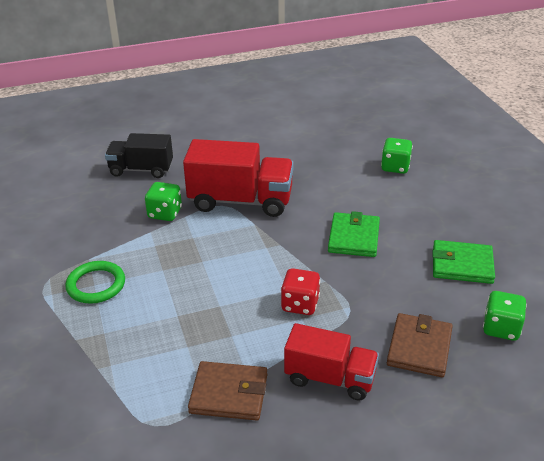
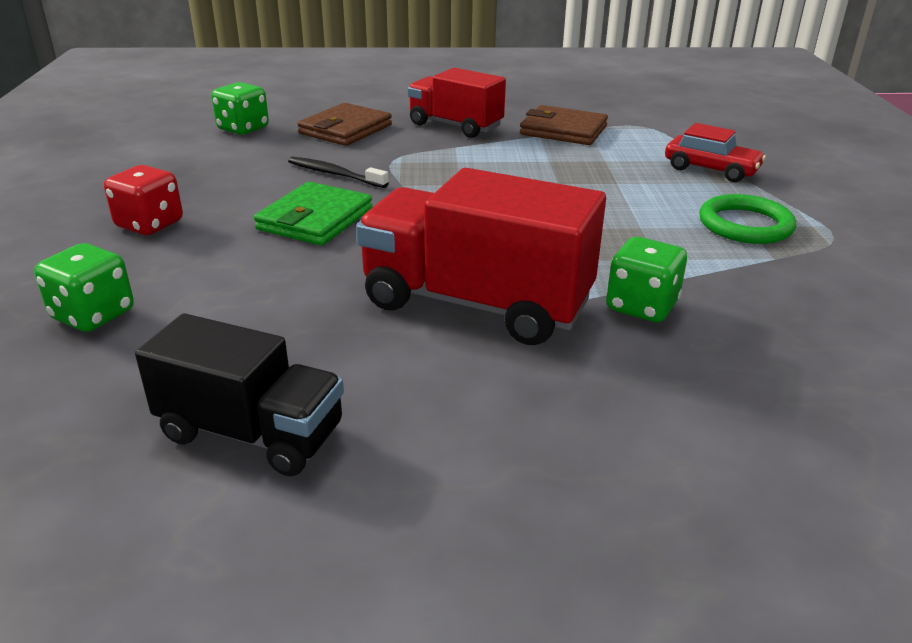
camera: 165 degrees left, 5 degrees down
(102, 351) = (711, 169): none -> red car
(141, 170) = (716, 427): black truck -> black truck (252, 433)
(300, 304) = (451, 170): red dice -> red dice (150, 224)
(377, 282) = (334, 174): none -> black toothbrush
(462, 265) = (204, 173): green wallet -> none

